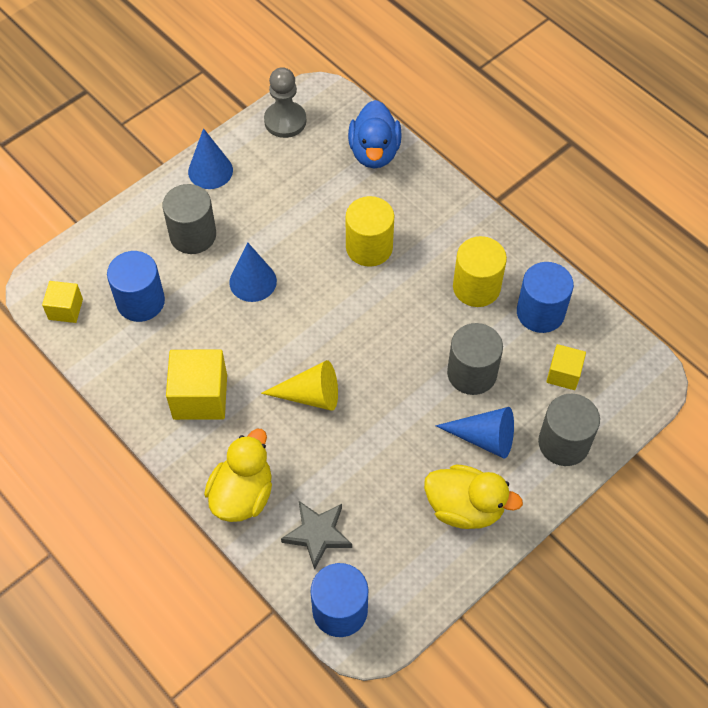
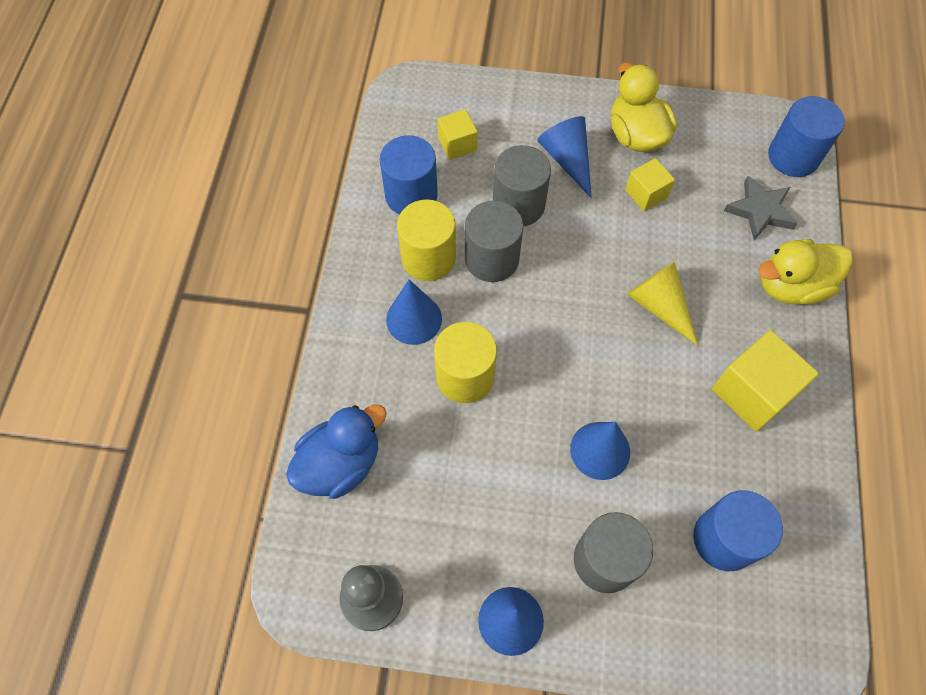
camera: 130 degrees left, 5 degrees up
(65, 309) = (807, 609): yellow cube -> yellow cube (646, 194)
(436, 248) = (414, 319): none -> blue cone
(563, 443) = (519, 109): grey cylinder -> grey cylinder (492, 259)

